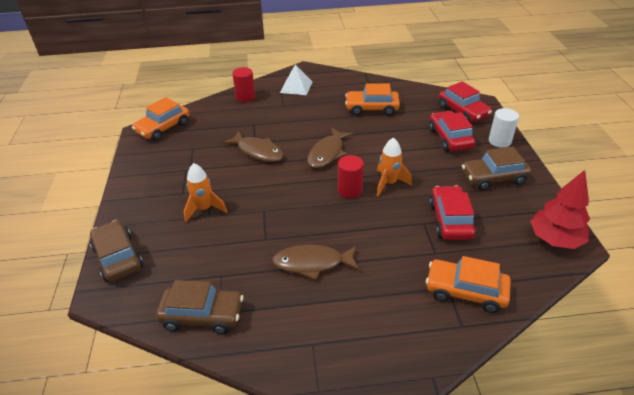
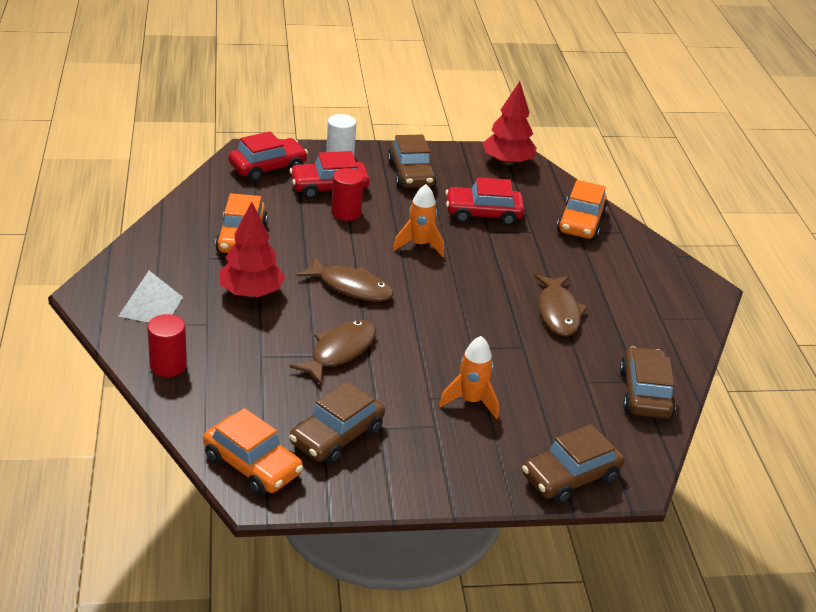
camera: 95 degrees left, 5 degrees down
(180, 154) = (337, 436): none -> brown car
(314, 116) = (251, 293): none -> red tree
(350, 190) = (431, 275): red cylinder -> red cylinder (346, 212)

